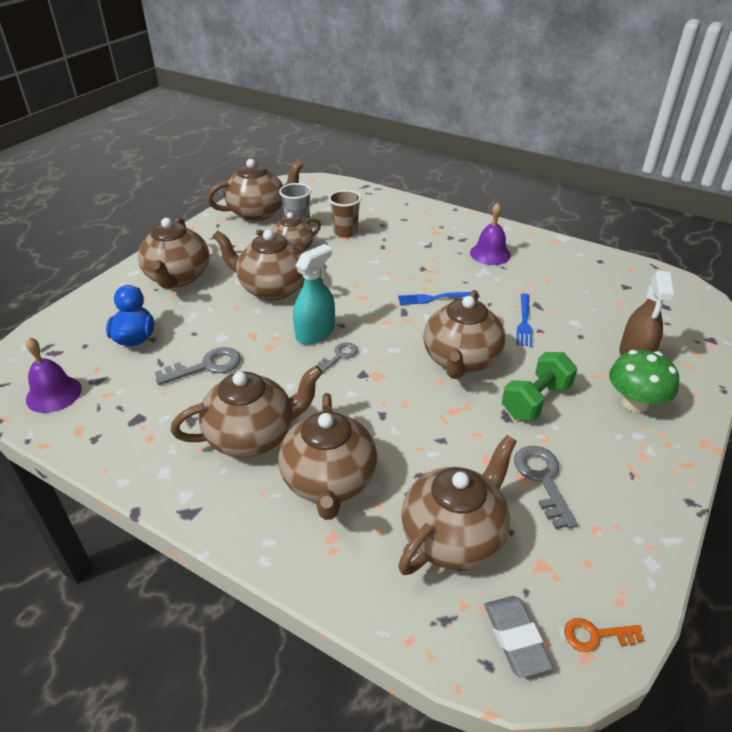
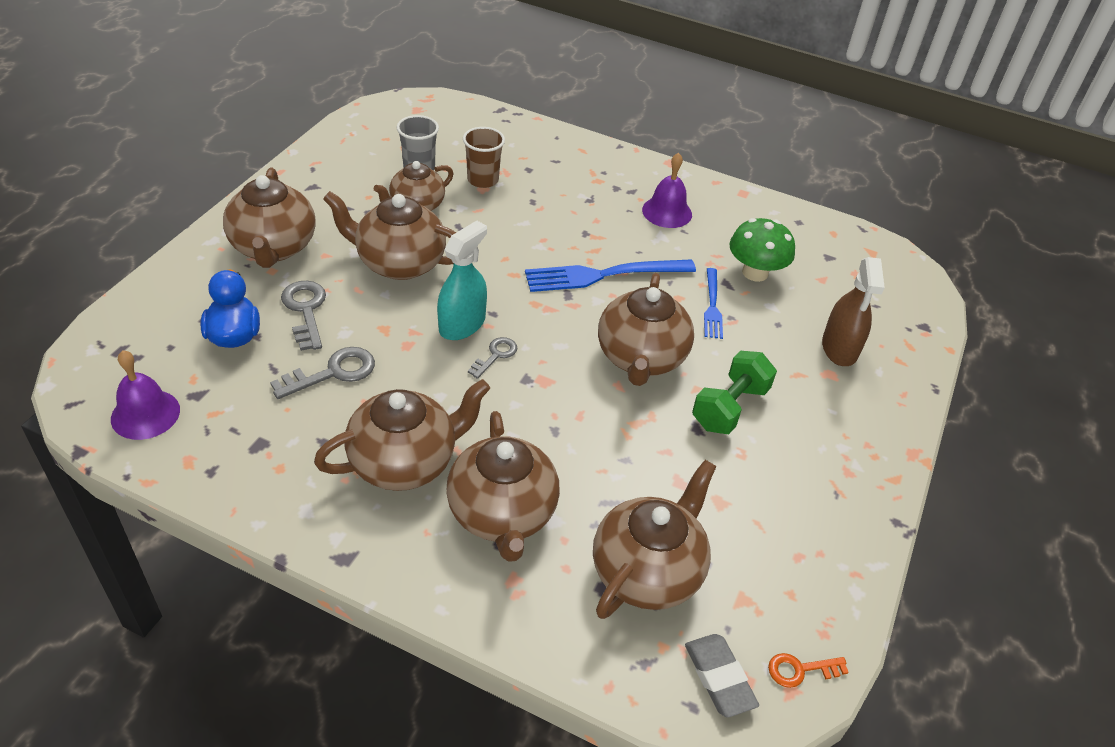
camera: 10 degrees left, 5 degrees up
(258, 212) = (364, 149): brown teapot -> none
(435, 298) = (604, 275): blue fork -> blue fork, size x1.74
(542, 480) = (740, 503): grey key -> grey key (305, 310)
(634, 403) = (839, 408): green mushroom -> green mushroom (755, 272)

